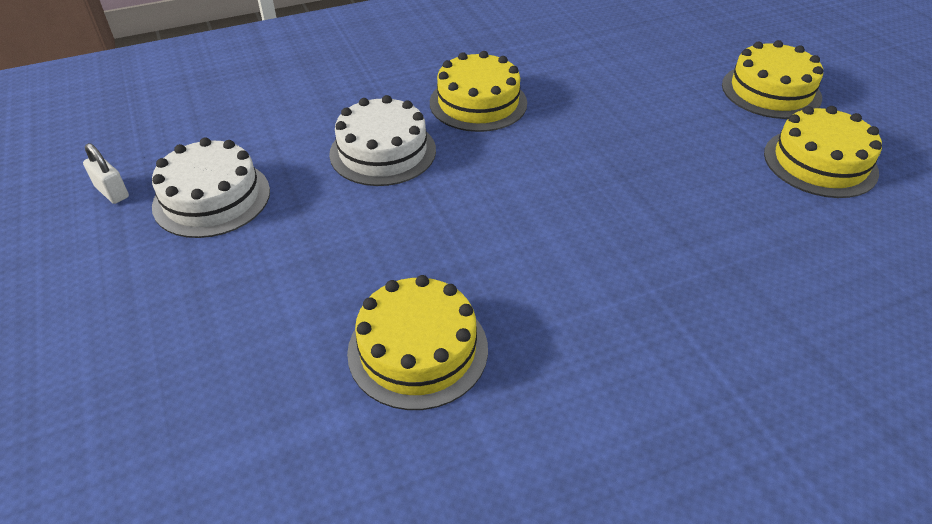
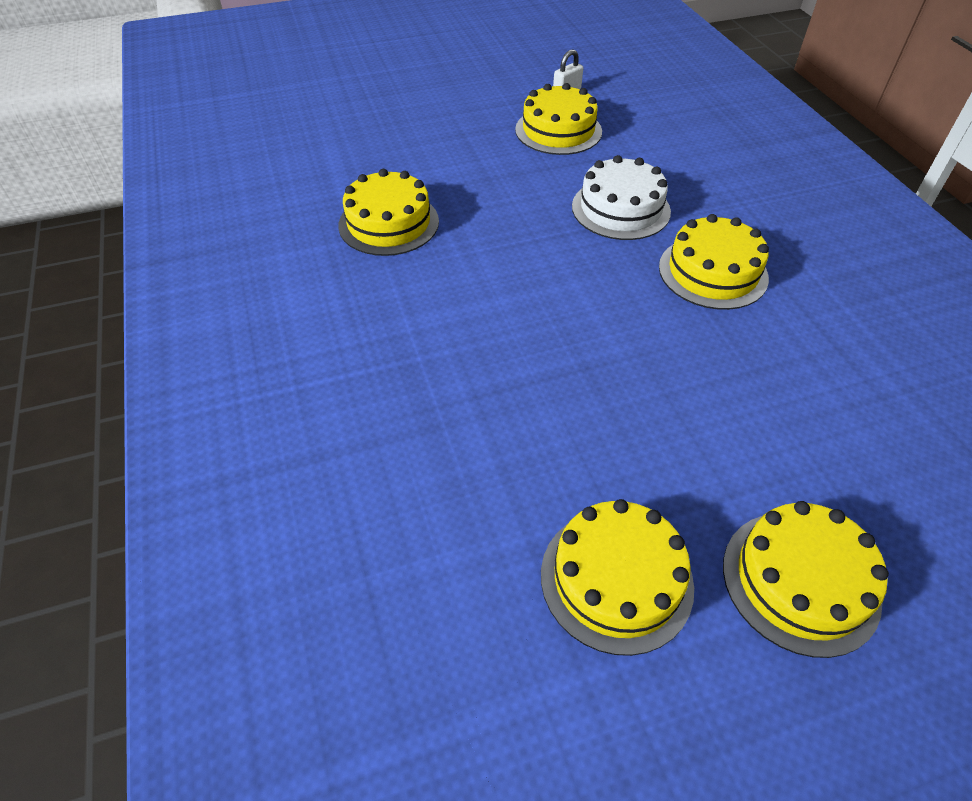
camera: 95 degrees right, 5 degrees up
(212, 198) = (558, 130): white cake -> yellow cake

